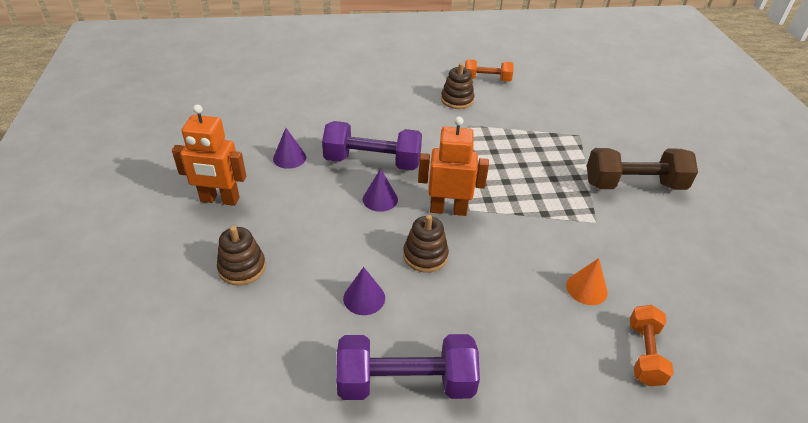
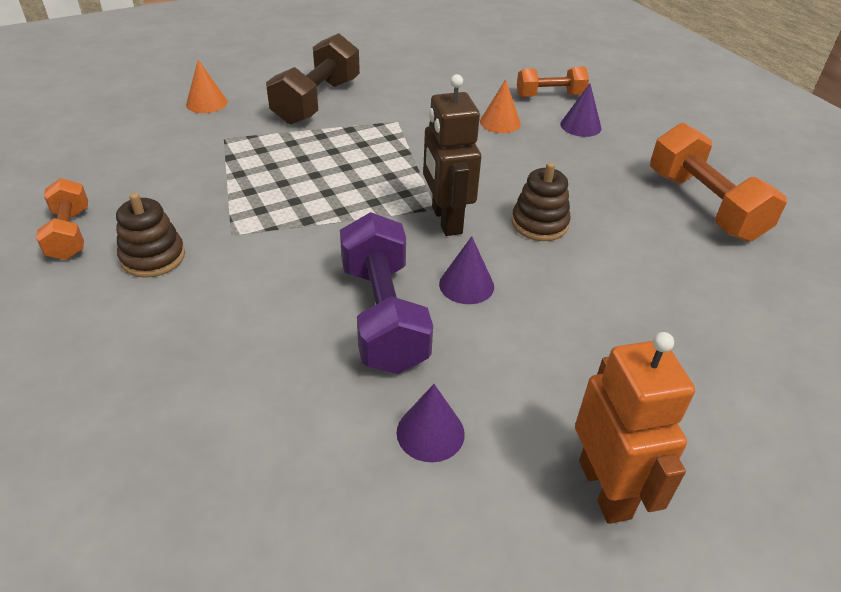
camera: 110 degrees left, 0 degrees up
(242, 268) = (702, 384): brown stacking toy -> none
(364, 298) = (640, 255): purple cone -> purple cone (580, 126)
(405, 382) = (704, 205): purple dumbbell -> orange dumbbell
(448, 209) = (446, 220): orange robot -> brown robot
(632, 133) = (206, 103): none -> orange cone
(634, 185) = (317, 101): brown dumbbell -> brown dumbbell turned 45 degrees clockwise

